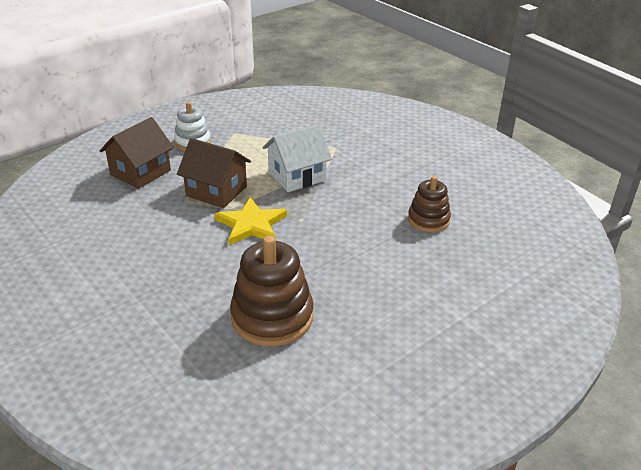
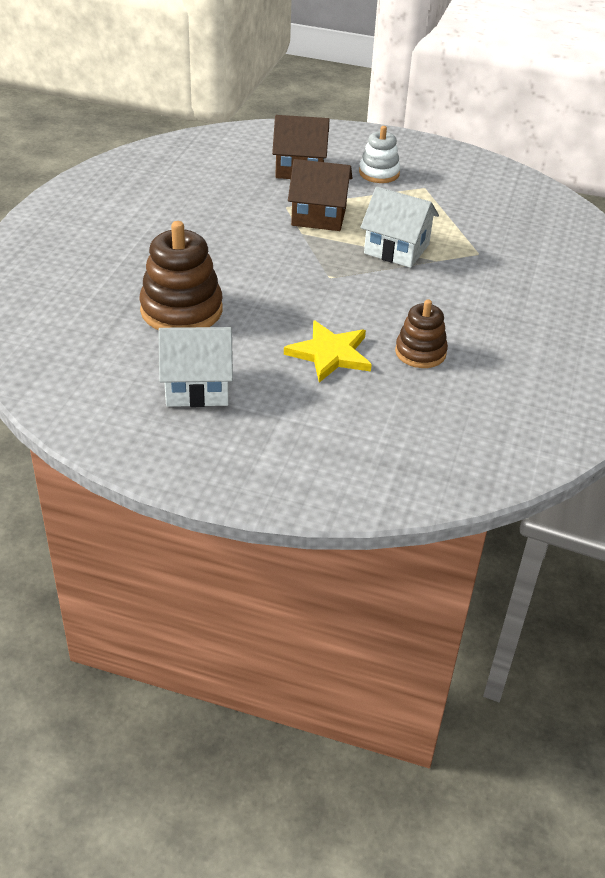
camera: 55 degrees right, 5 degrees up
(216, 191) = (319, 216): brown house -> brown house turned 75 degrees counterclockwise
(251, 224) = (292, 253): yellow star -> yellow star (330, 354)
(388, 351) = (197, 387): none -> white house

